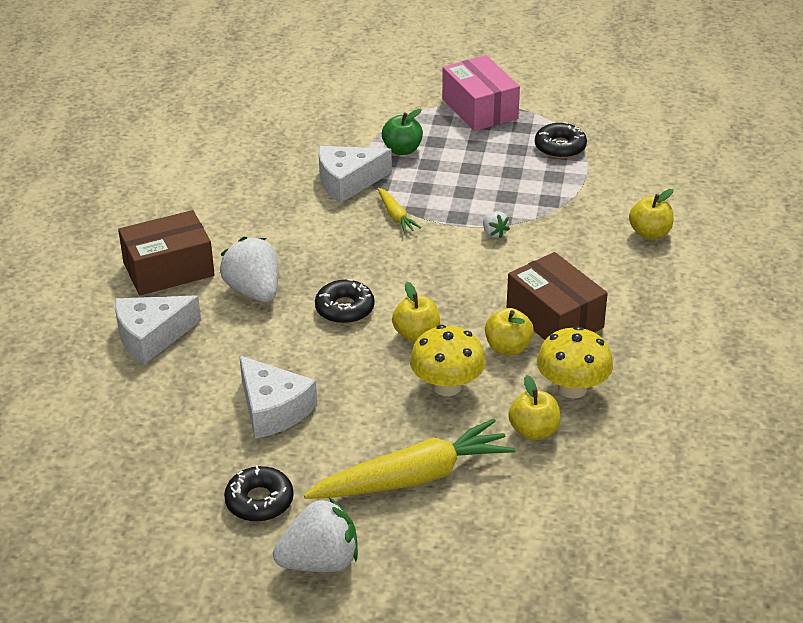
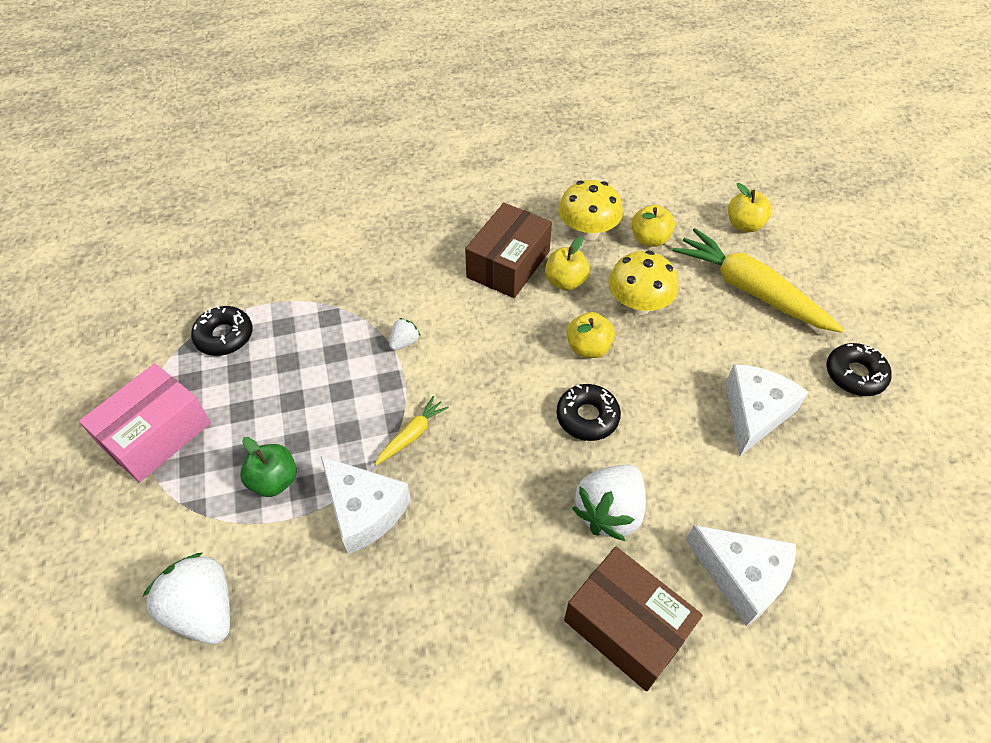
camera: 115 degrees left, 15 degrees up
(320, 562) = (871, 312): white strawberry -> white strawberry (204, 610)
(650, 233) = (354, 236): yellow apple -> yellow apple (744, 225)

